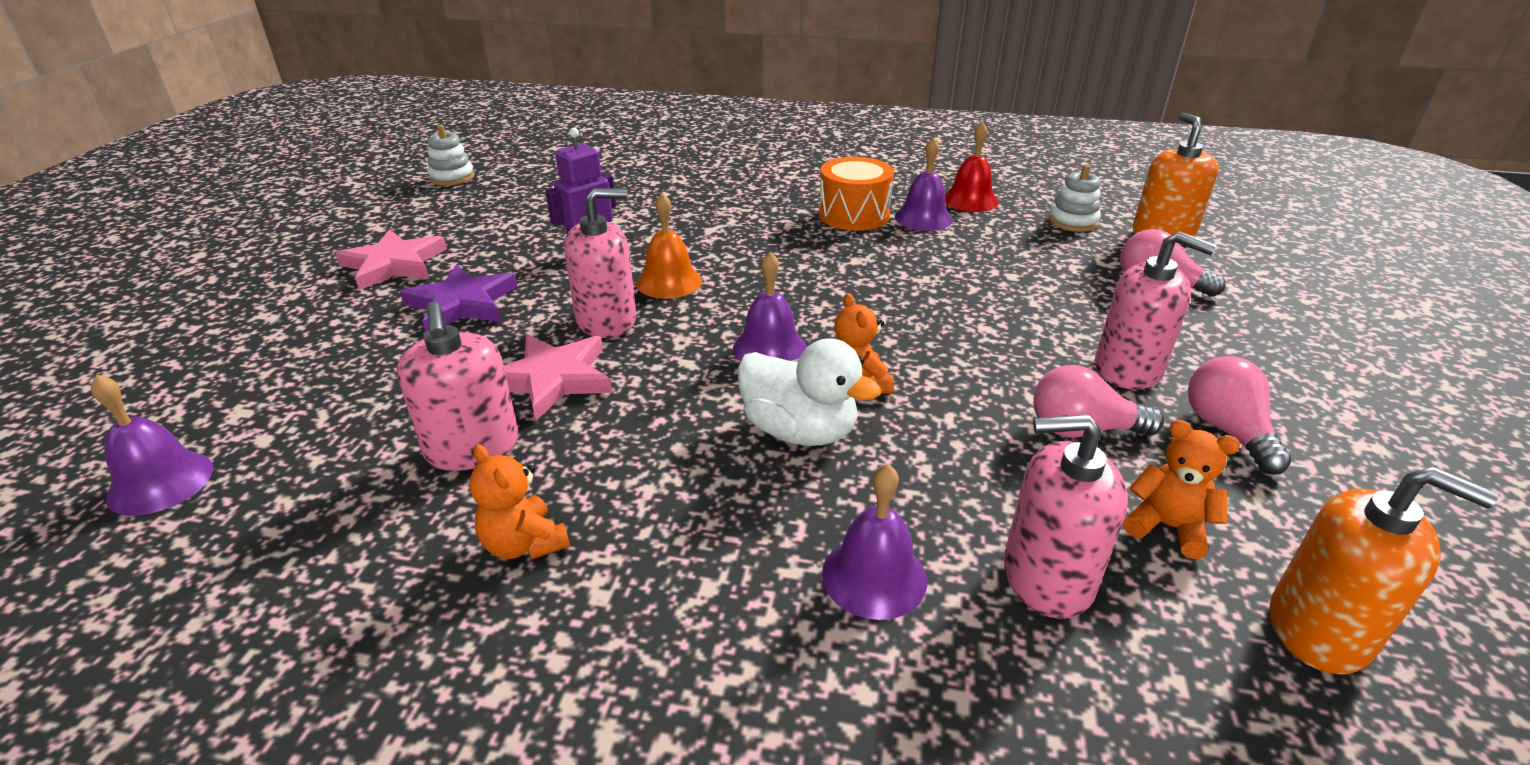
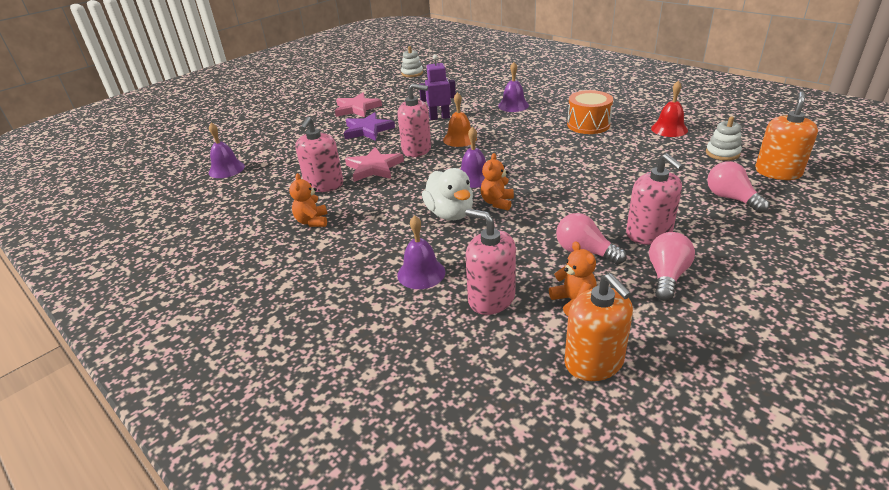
camera: 35 degrees right, 0 degrees up
(923, 218) = (627, 134): purple bell -> purple bell (513, 105)

